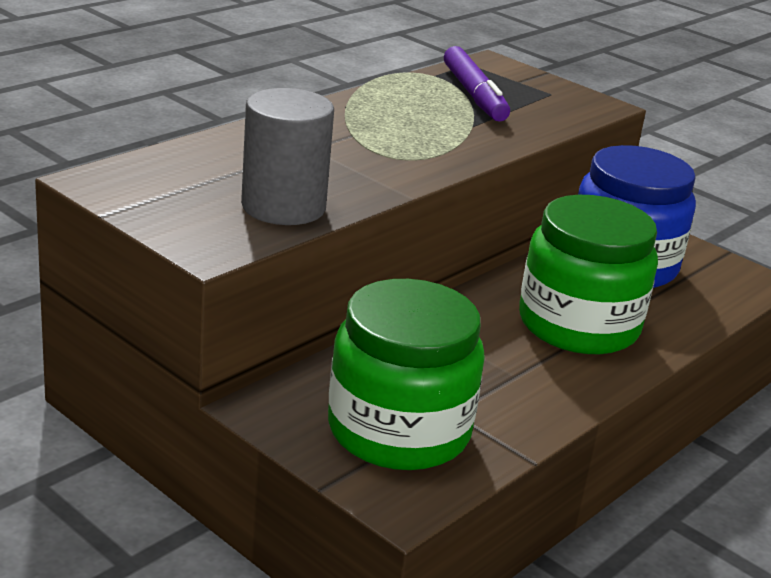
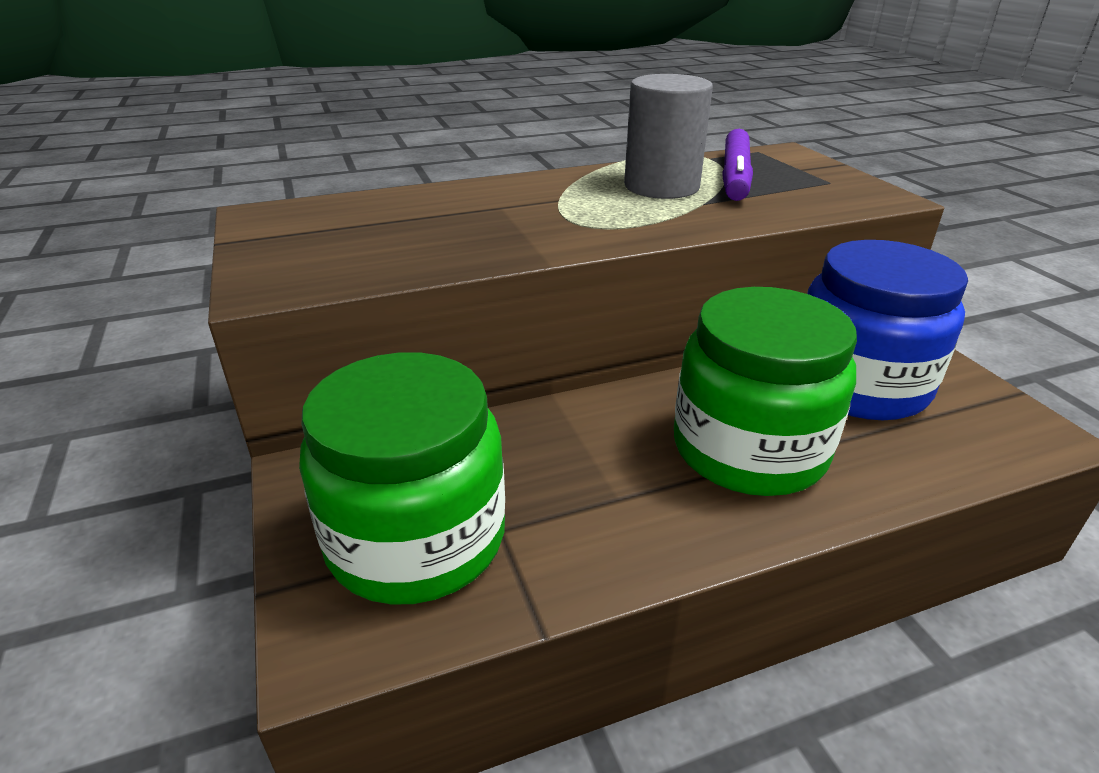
camera: 30 degrees right, 5 degrees up
(283, 207) = (396, 256): grey cylinder -> grey cylinder (661, 186)

